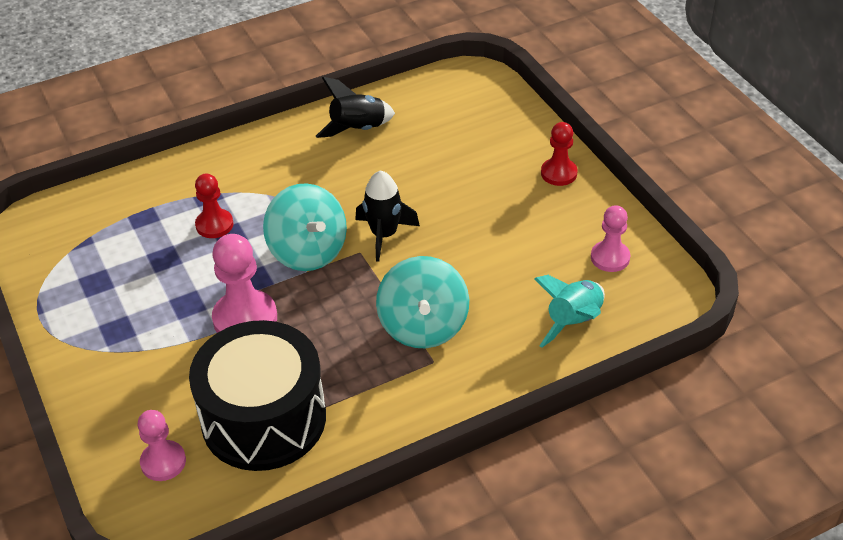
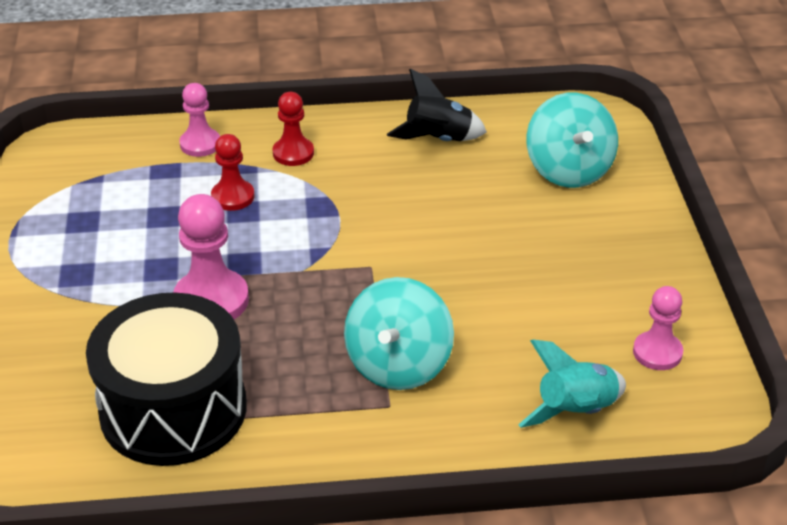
camera: 20 degrees right, 5 degrees down
(163, 462) = (46, 421): pink pawn -> pink pawn (200, 144)
(308, 251) = (315, 250): turquoise spinning top -> turquoise spinning top (568, 170)
(384, 235) = (407, 256): black rocket -> none
(558, 173) = (644, 243): red pawn -> red pawn (293, 153)

